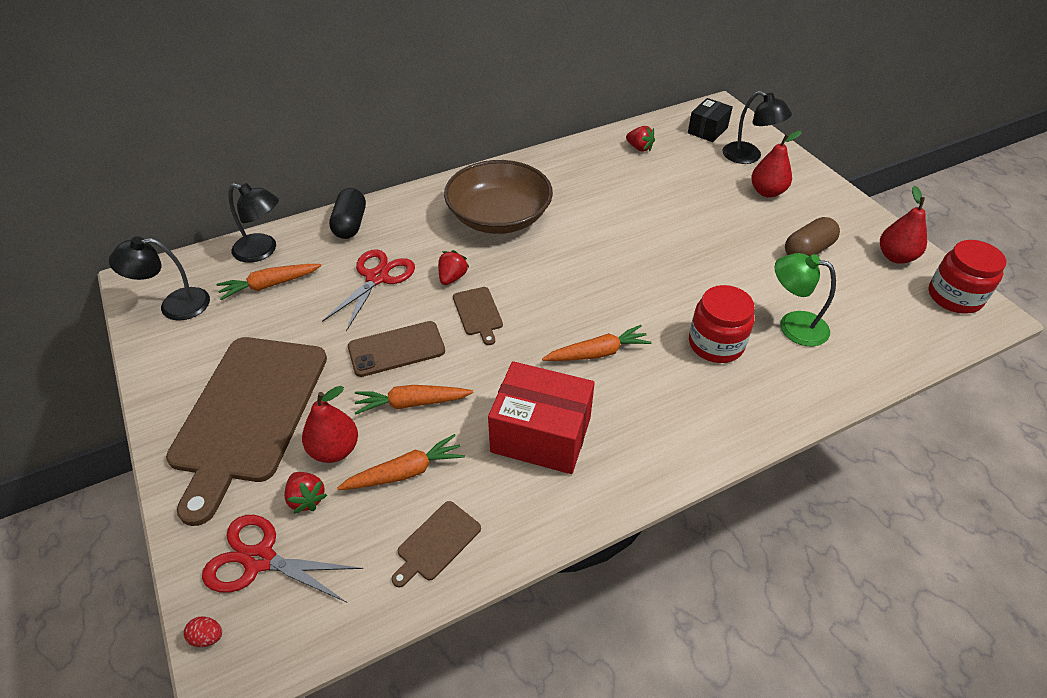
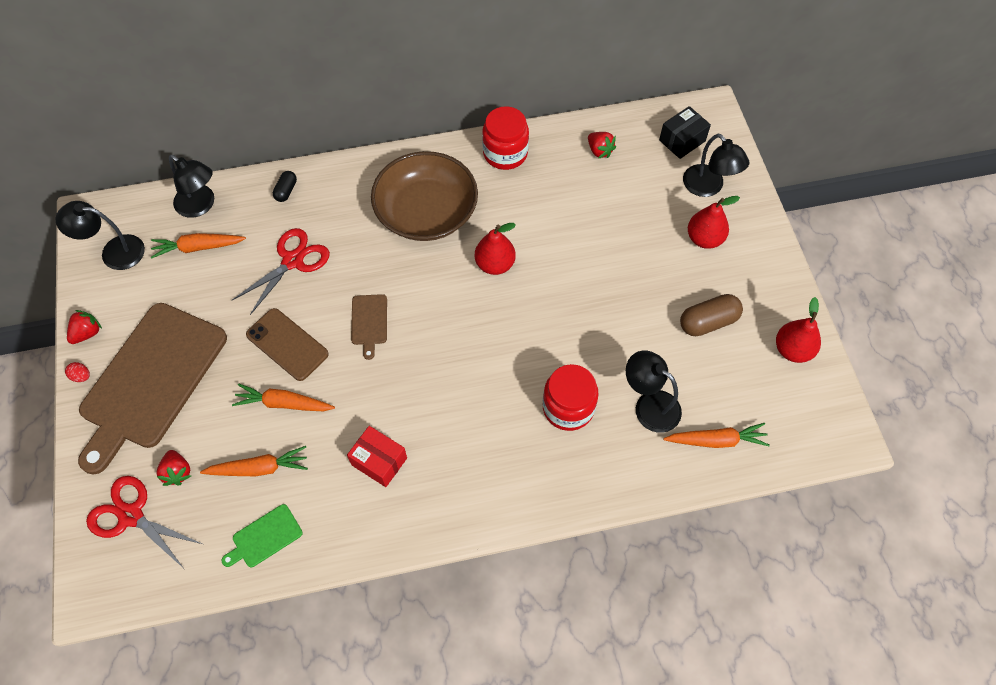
camera: 15 degrees right, 15 degrees up
(207, 637) = (82, 568): red egg -> red egg (81, 376)
(334, 450) = (210, 433): red pear -> red pear (495, 264)
(350, 224) = (286, 191): black capsule -> black capsule, size x0.58
(396, 349) = (287, 344): brown phone -> brown phone turned 45 degrees clockwise
(436, 542) = (264, 537): brown cutting board -> green cutting board
(452, 277) = (359, 276): red strawberry -> red strawberry (87, 333)
(541, 434) = (379, 461): red box -> red box, size x0.59
(597, 353) = (458, 391): orange carrot -> orange carrot (716, 440)
(793, 325) = (649, 405): green lamp -> black lamp
(954, 297) = (823, 410): red jar -> red jar (505, 153)

